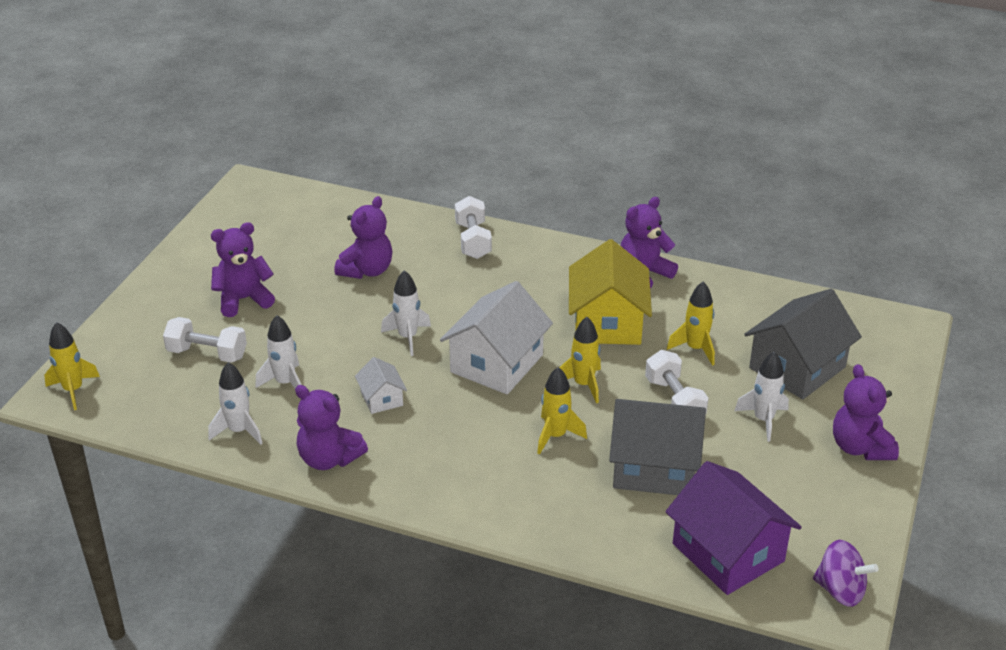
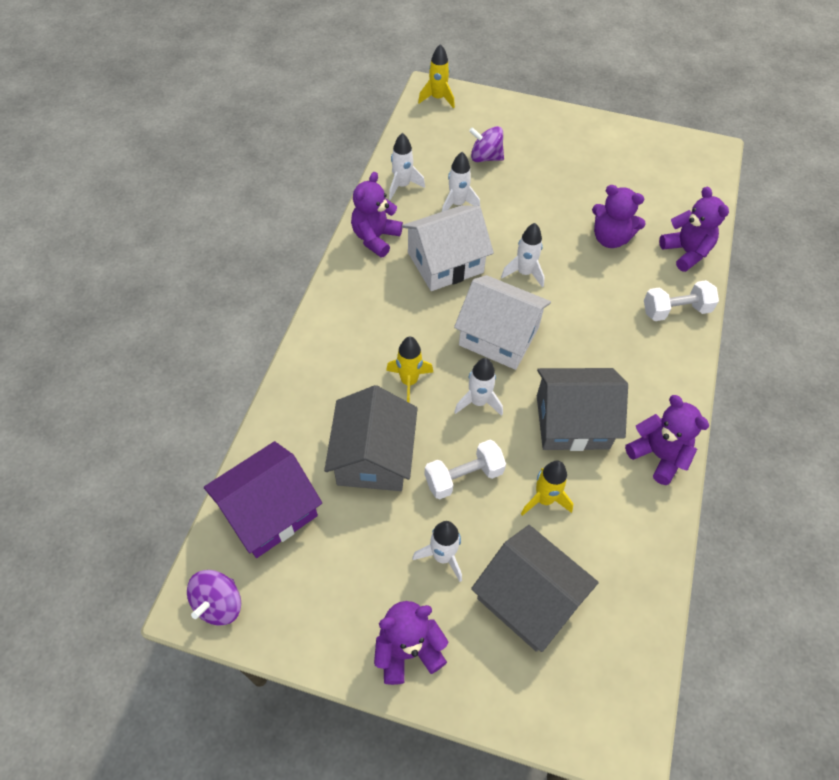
camera: 85 degrees right, 20 degrees up
(207, 354) = (485, 157): white dumbbell -> purple spinning top
(243, 299) = (554, 168): purple teddy bear -> purple teddy bear (686, 252)
(381, 398) = (445, 262): white house -> white house, size x2.04
(583, 384) = (478, 402): yellow rocket -> white rocket
(607, 322) = (572, 422): yellow house -> grey house

